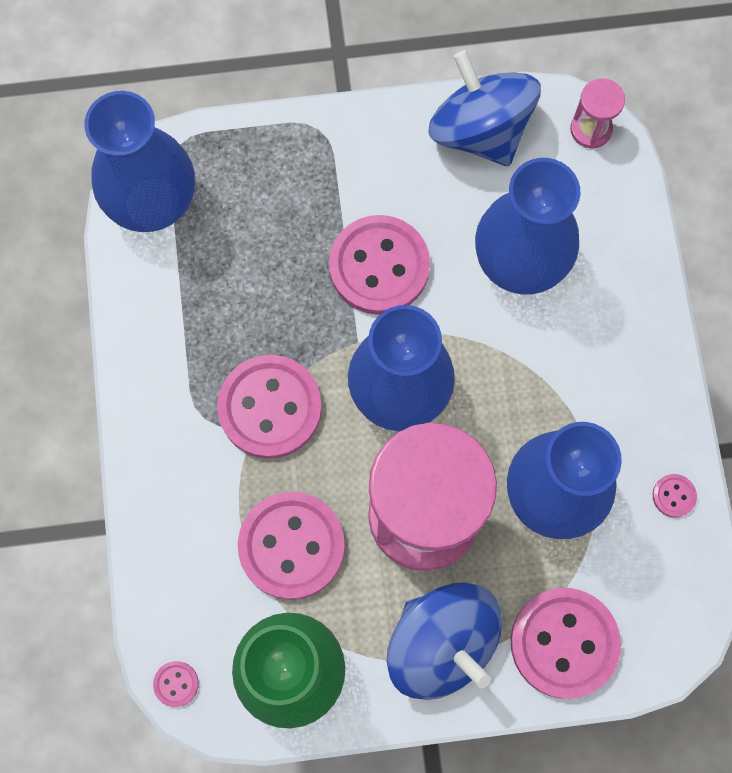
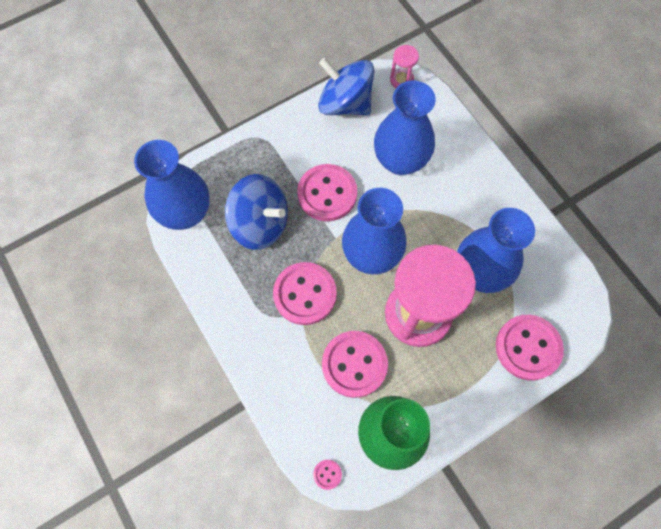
camera: 25 degrees left, 5 degrees down
(442, 644) = (464, 379): blue spinning top -> blue spinning top (260, 223)
(674, 496) = (542, 244): pink button -> none

